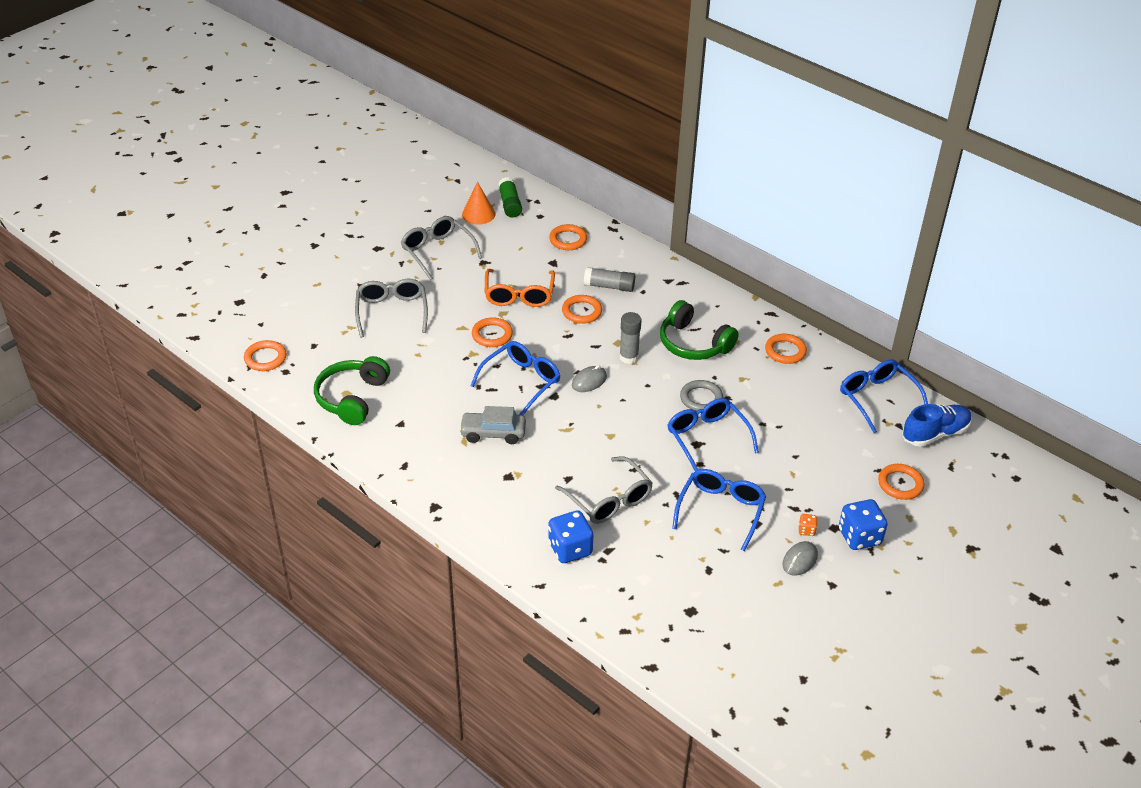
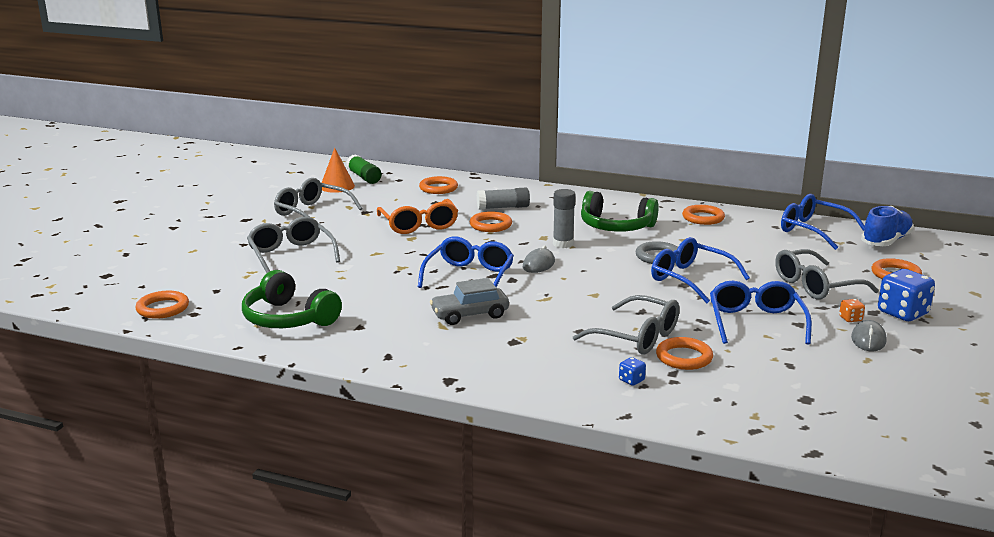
camera: 20 degrees left, 20 degrees down
(352, 398) = (288, 318): green headphones -> green headphones turned 45 degrees counterclockwise
(492, 335) = (412, 252): orange ring -> orange ring (684, 357)
(570, 549) = (631, 380): blue dice -> blue dice, size x0.46
(812, 478) = (815, 286): none -> grey glasses

